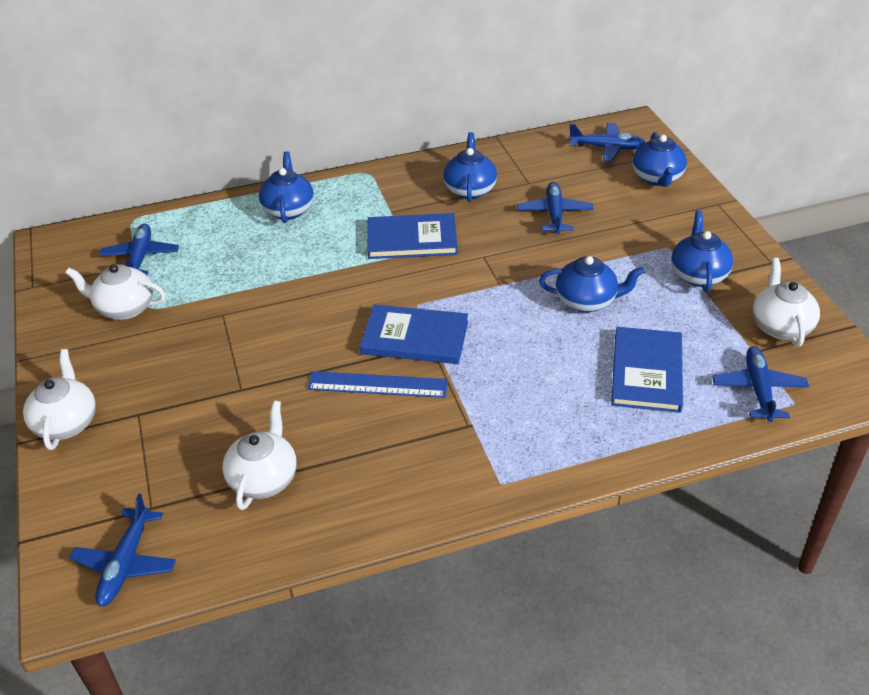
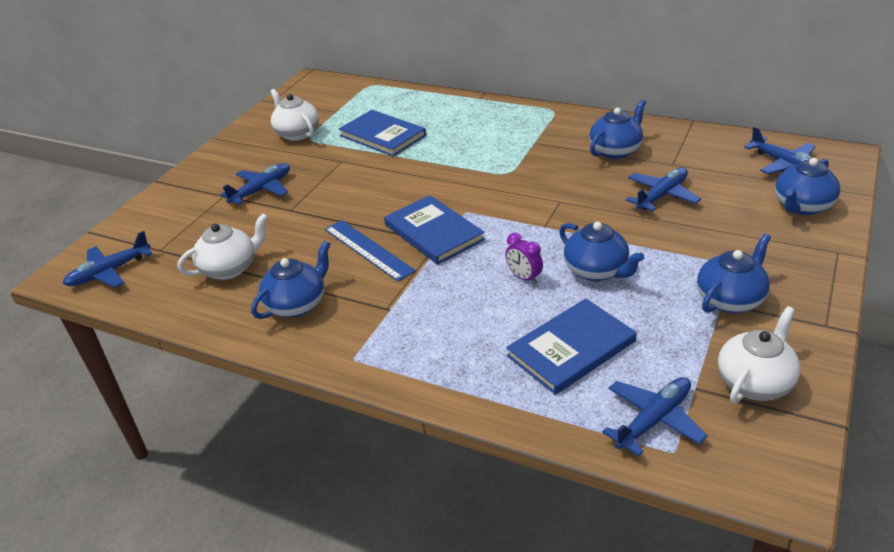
camera: 45 degrees right, 5 degrees down
(66, 423) = (187, 182): white teapot -> none
(140, 258) = (344, 108): blue plane -> blue plane (261, 190)
(288, 209) = (467, 114): blue teapot -> blue teapot (297, 304)
(412, 239) = (523, 167): blue book -> blue book (382, 136)
(542, 336) = (524, 277): none -> purple clock

